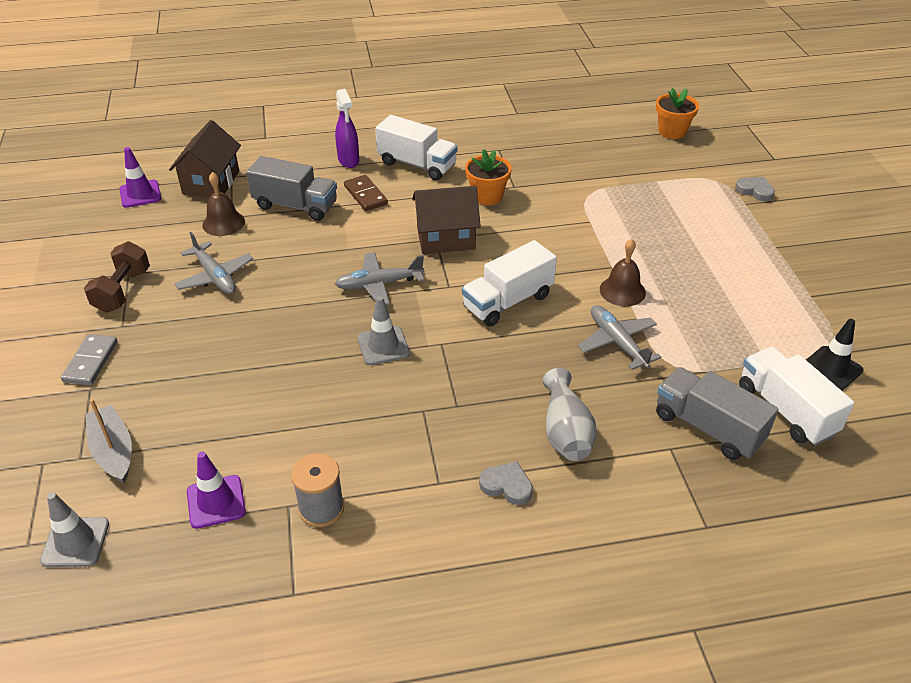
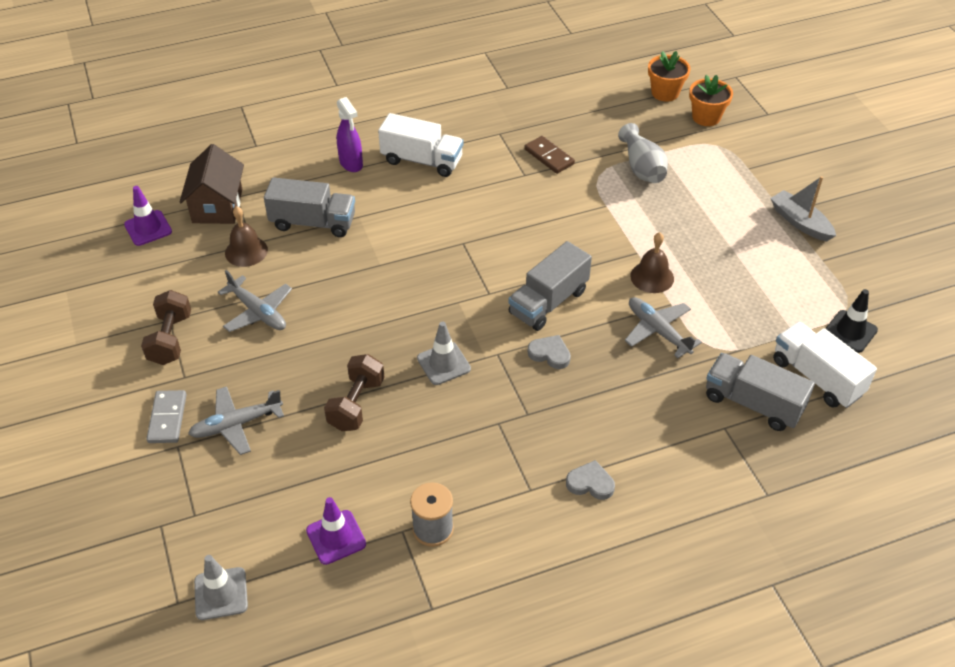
camera: 10 degrees left, 5 degrees up
(113, 451) = (223, 504): grey boat -> grey boat (800, 222)
(282, 373) = (356, 404): none -> brown dumbbell
(365, 195) = (380, 202): brown domino -> brown domino (549, 157)
(379, 284) = (421, 300): grey plane -> grey plane (236, 424)
(446, 238) = (472, 241): brown house -> none
(487, 196) = (501, 189): orange flower pot -> orange flower pot (706, 117)
(507, 302) = (548, 302): white truck -> grey truck
(565, 431) = (630, 425): grey vase -> grey vase (642, 167)
(755, 191) = (755, 152): grey heart -> grey heart (550, 354)

